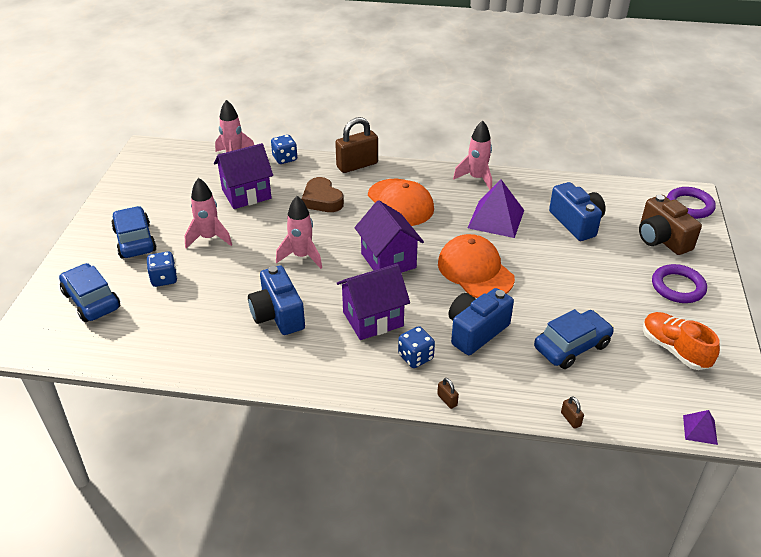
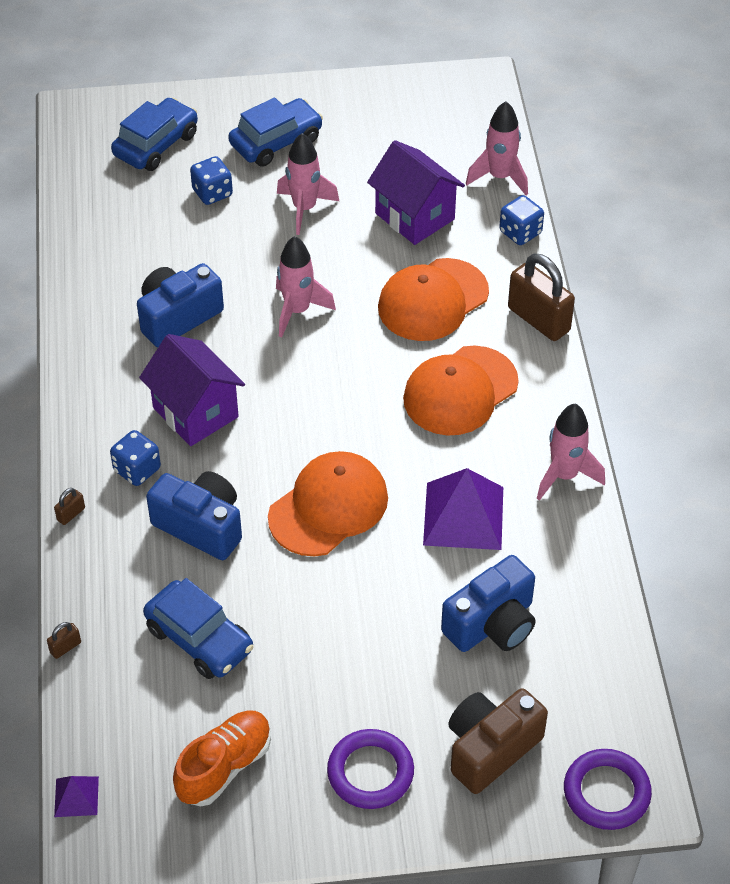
camera: 75 degrees right, 10 degrees up
(322, 200) = (432, 300): brown heart -> orange cap
(388, 260) = (319, 404): purple house -> none

